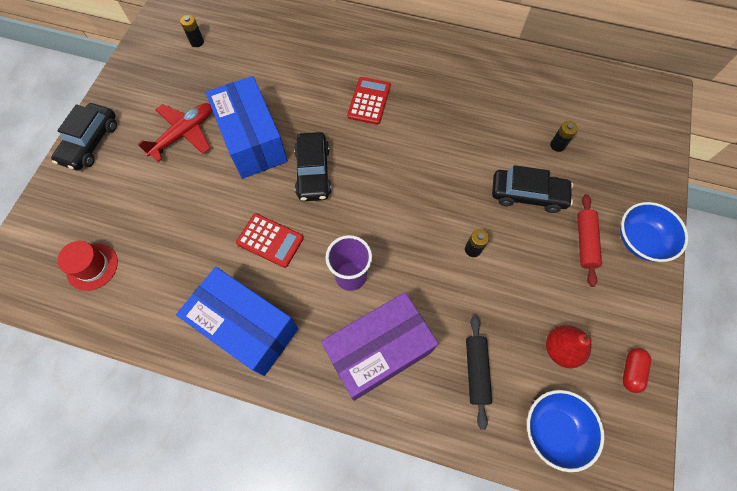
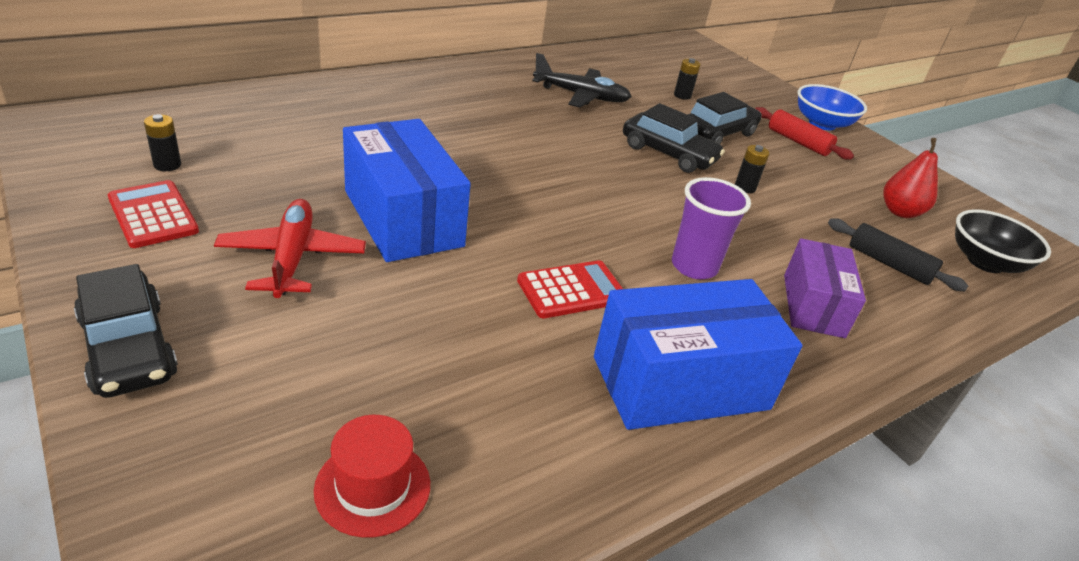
camera: 55 degrees left, 30 degrees down
(252, 140) = (403, 218): blue box -> blue box turned 45 degrees clockwise
(313, 172) = (519, 209): black car -> black car (668, 154)
(369, 101) = (482, 131): red calculator -> red calculator (153, 215)
(378, 351) = (813, 305): purple box -> purple box, size x0.64
(475, 104) = (581, 96): none -> black plane
(554, 429) = (985, 262): blue bowl -> black bowl
(631, 371) = (948, 197): red capsule -> none

